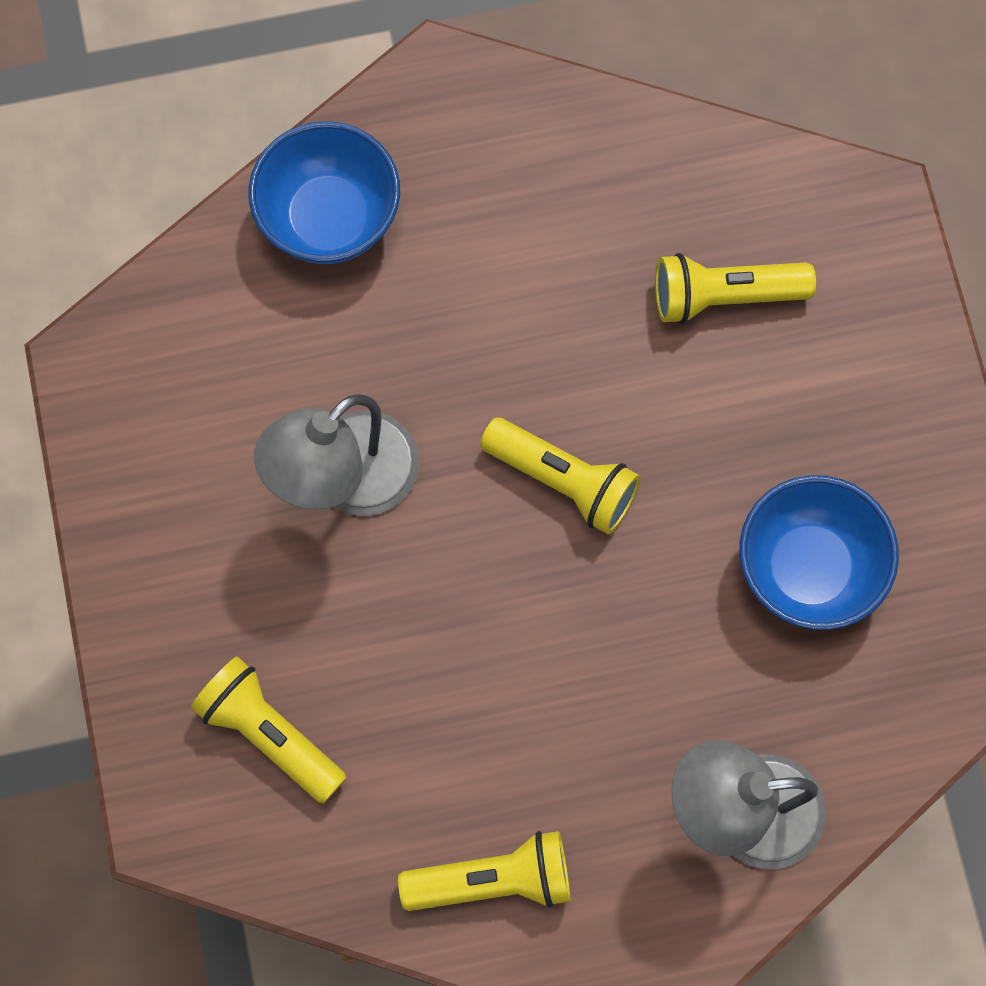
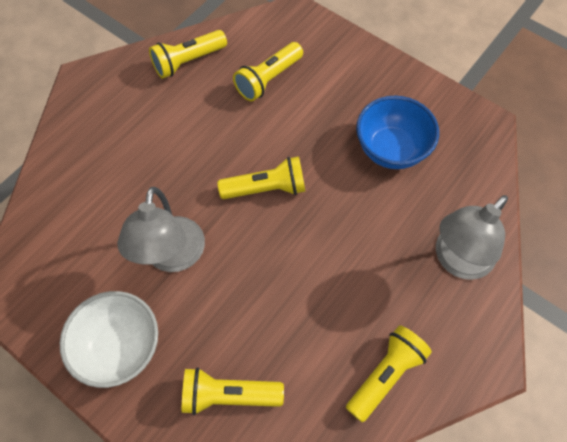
camera: 40 degrees left, 10 degrees down
(182, 556) = (120, 348): none -> white bowl
(329, 218) = (78, 160): blue bowl -> none
(624, 165) = (188, 61): none -> yellow flashlight

